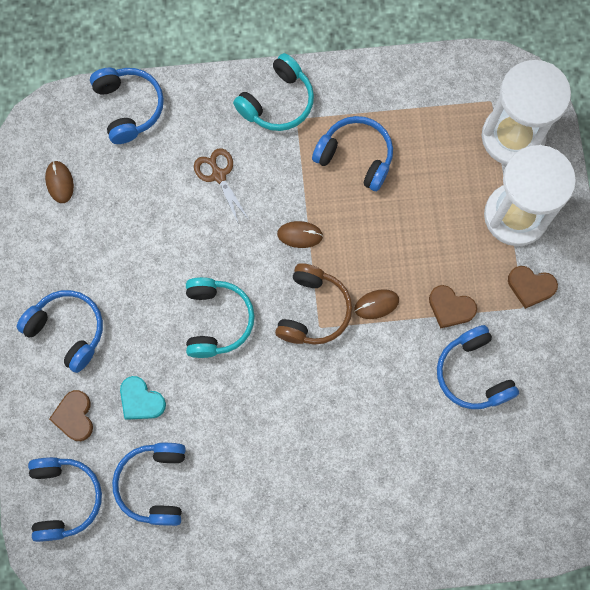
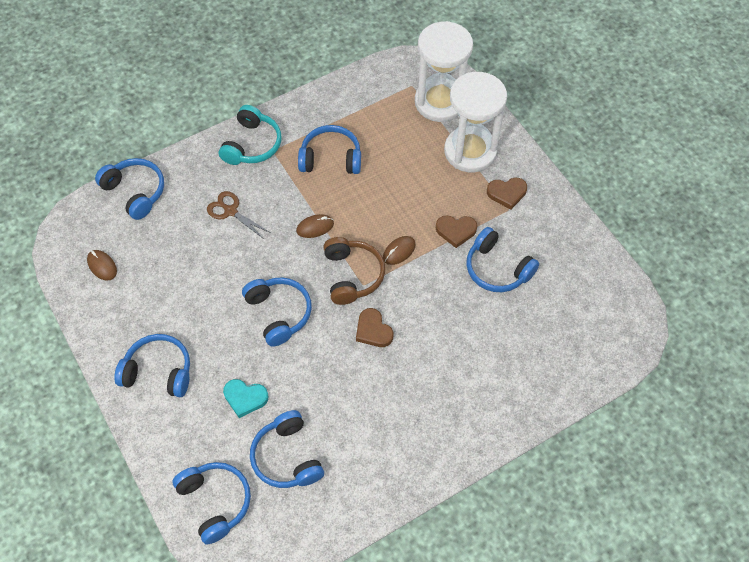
camera: 25 degrees left, 15 degrees down
(74, 416) = (194, 434): brown heart -> brown heart (373, 330)
(216, 320) = (279, 313): turquoise headphones -> blue headphones

